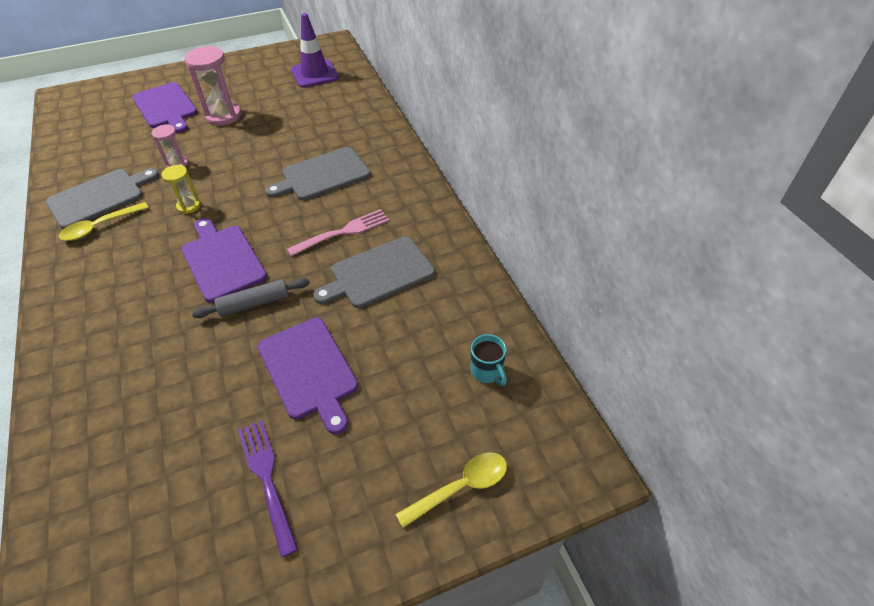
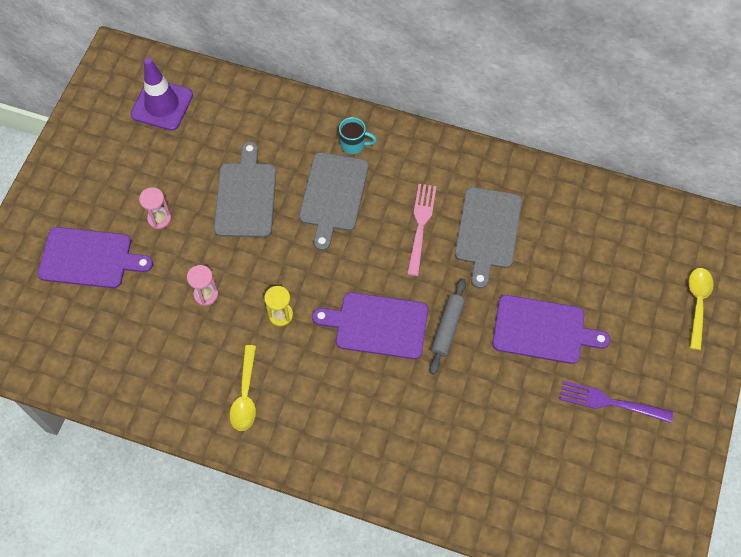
camera: 50 degrees left, 15 degrees up
(99, 197) = (198, 378): grey cutting board -> grey cutting board (246, 196)
(223, 116) = (159, 218): pink hourglass -> pink hourglass, size x0.57
(487, 371) = (630, 230): turquoise mug -> turquoise mug (353, 144)

